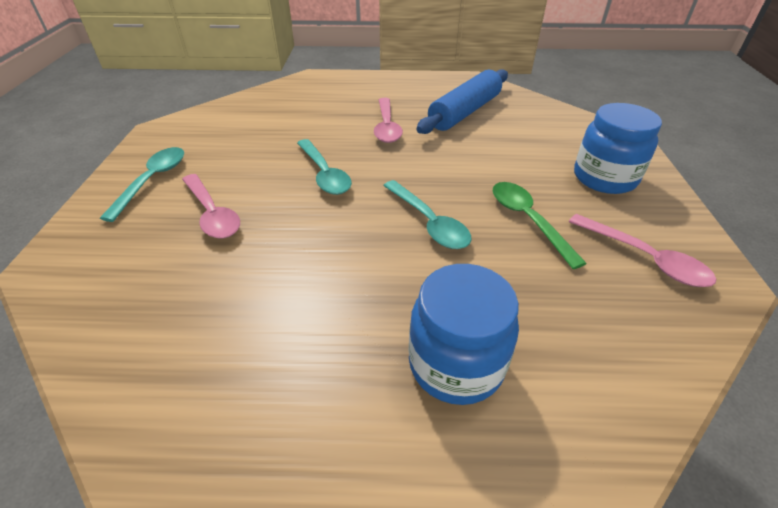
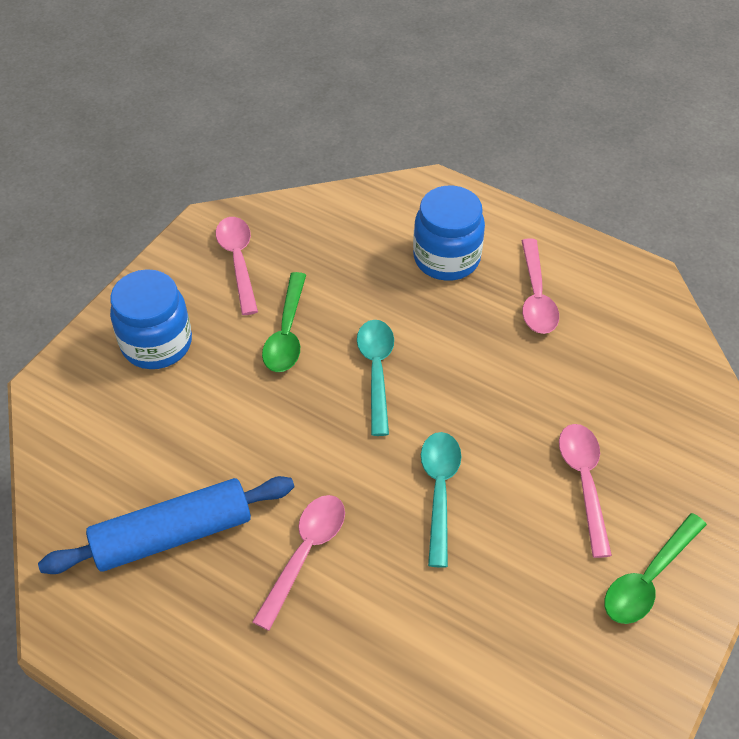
camera: 150 degrees left, 10 degrees up
(153, 181) = (648, 578): turquoise spoon -> green spoon
(316, 363) = (536, 296): none -> pink spoon

